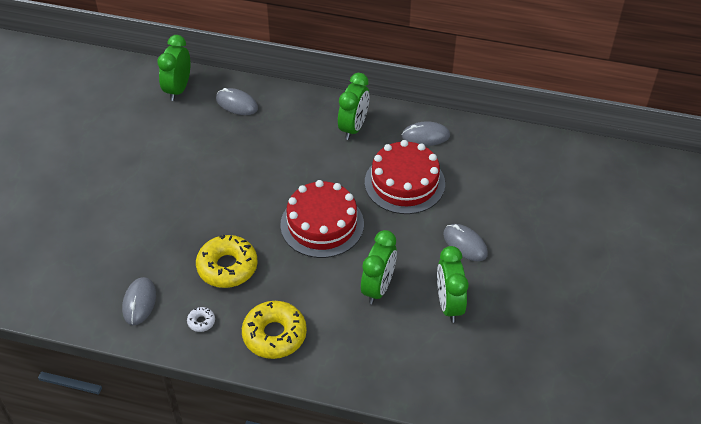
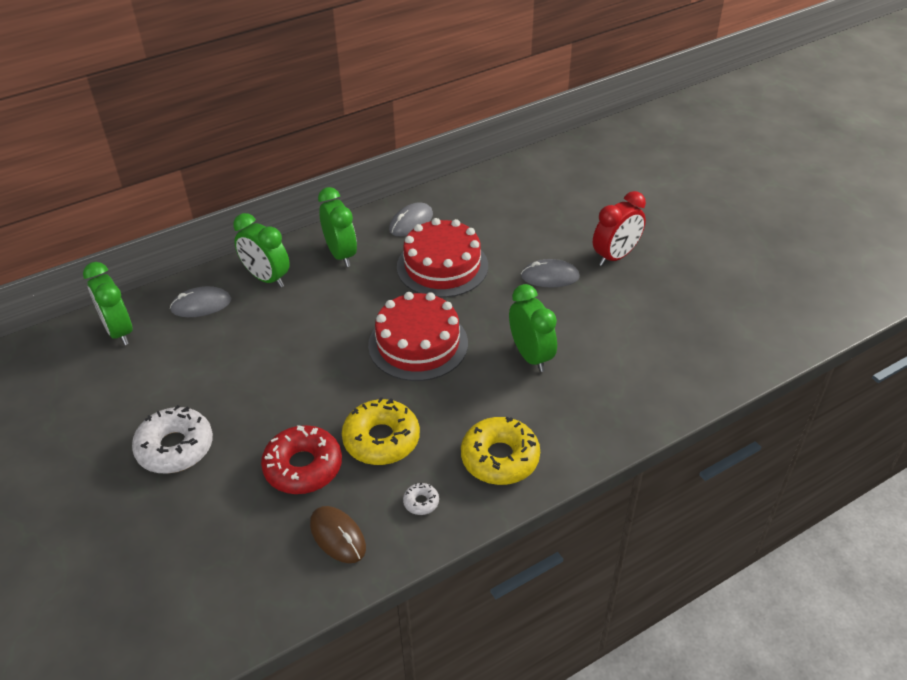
camera: 45 degrees left, 5 degrees down
(126, 183) = (175, 447): none -> white donut
(139, 302) = (338, 536): grey mouse -> brown mouse
(170, 248) = (303, 467): none -> red donut
(449, 304) = (599, 326): green clock -> green clock (266, 278)
(532, 265) = (615, 256): none -> red clock

